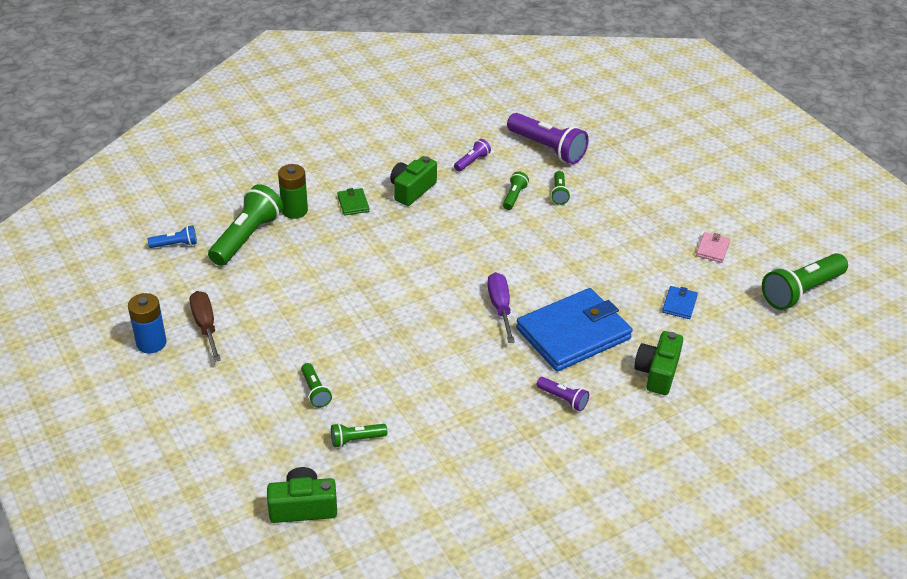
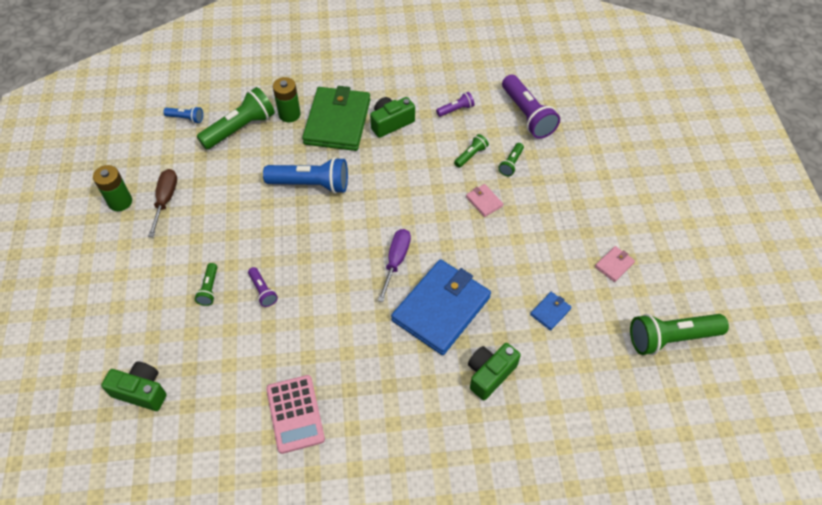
camera: 25 degrees right, 15 degrees up
(151, 343) = (120, 202): blue battery -> green battery
(353, 203) = (337, 121): green wallet -> green wallet, size x2.45
(356, 440) = (214, 345): green flashlight -> none
(363, 266) = (311, 184): none -> blue flashlight
(487, 470) = (295, 414): none -> pink calculator
(554, 232) = (484, 201): none -> pink wallet
(563, 399) = (395, 370): purple flashlight -> purple flashlight (263, 291)
(573, 333) = (441, 308): blue wallet -> blue wallet turned 45 degrees counterclockwise

